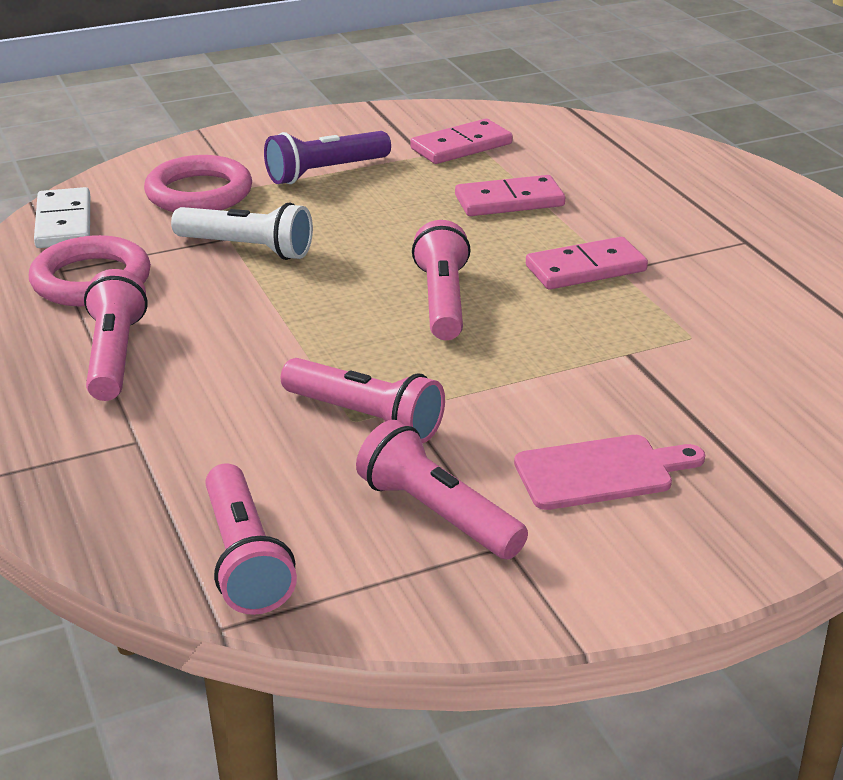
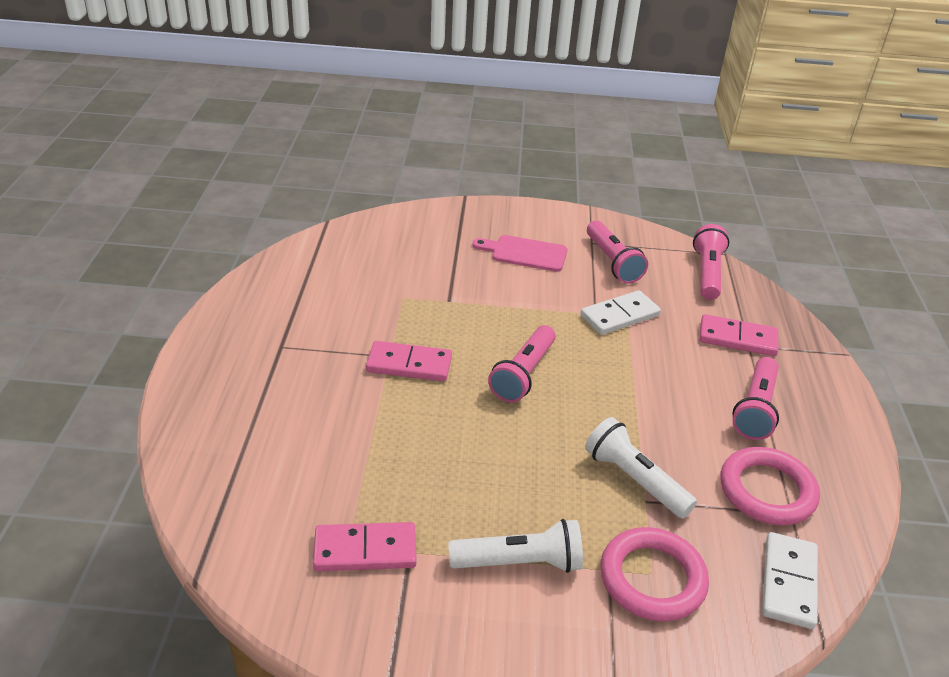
camera: 155 degrees left, 5 degrees up
(325, 172) = (519, 562): purple flashlight -> white flashlight
(365, 418) = (619, 315): pink flashlight -> white domino
(509, 201) = (395, 452): pink domino -> pink domino (737, 338)

